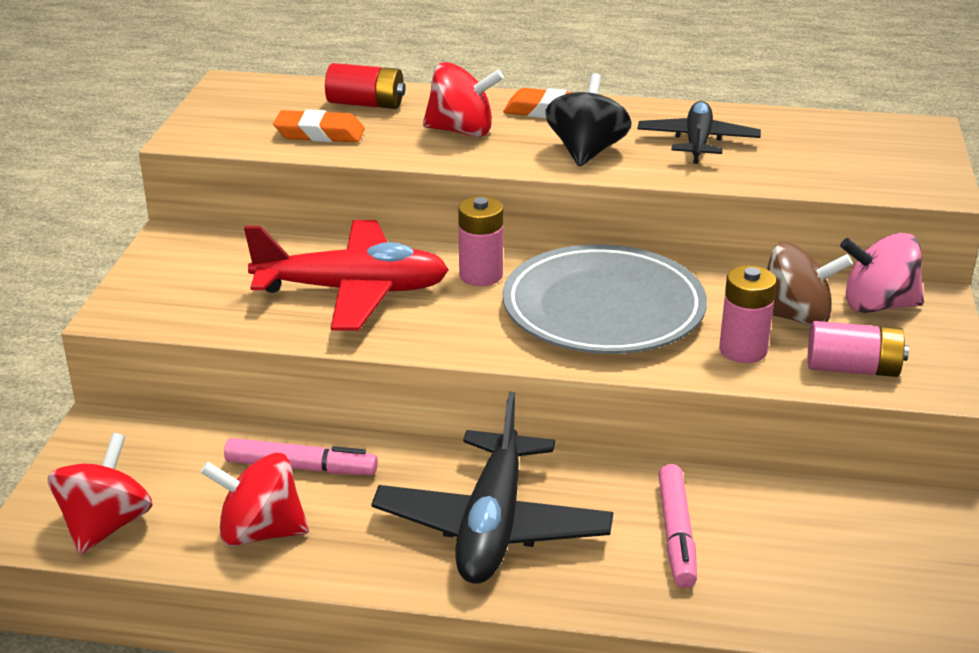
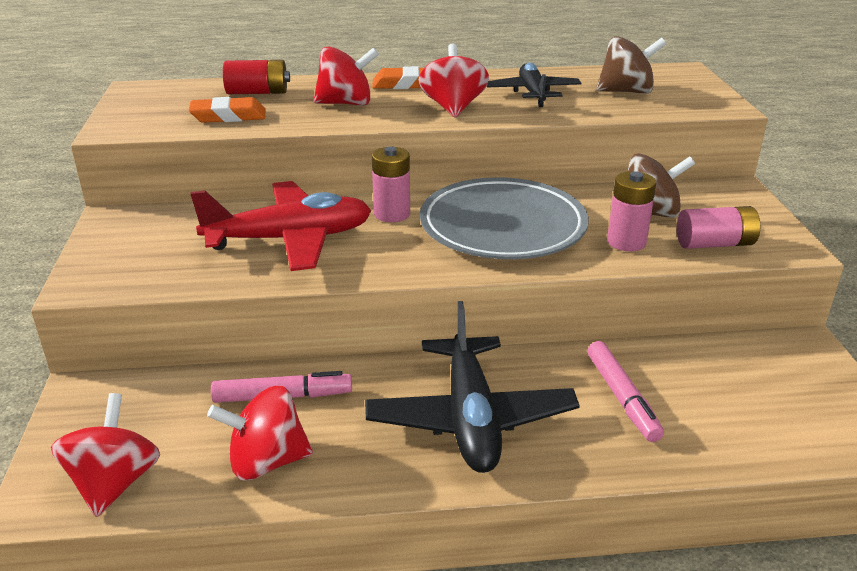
camera: 15 degrees left, 0 degrees up
(586, 152) = (453, 108): black spinning top -> red spinning top
(821, 153) = (626, 92): none -> brown spinning top
(878, 305) = (702, 197): pink spinning top -> none

